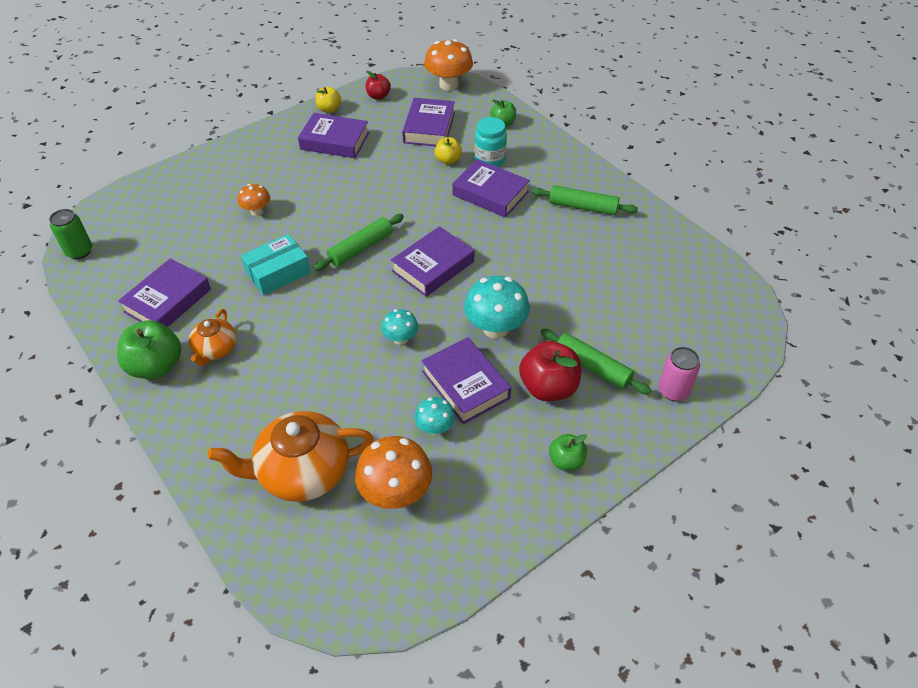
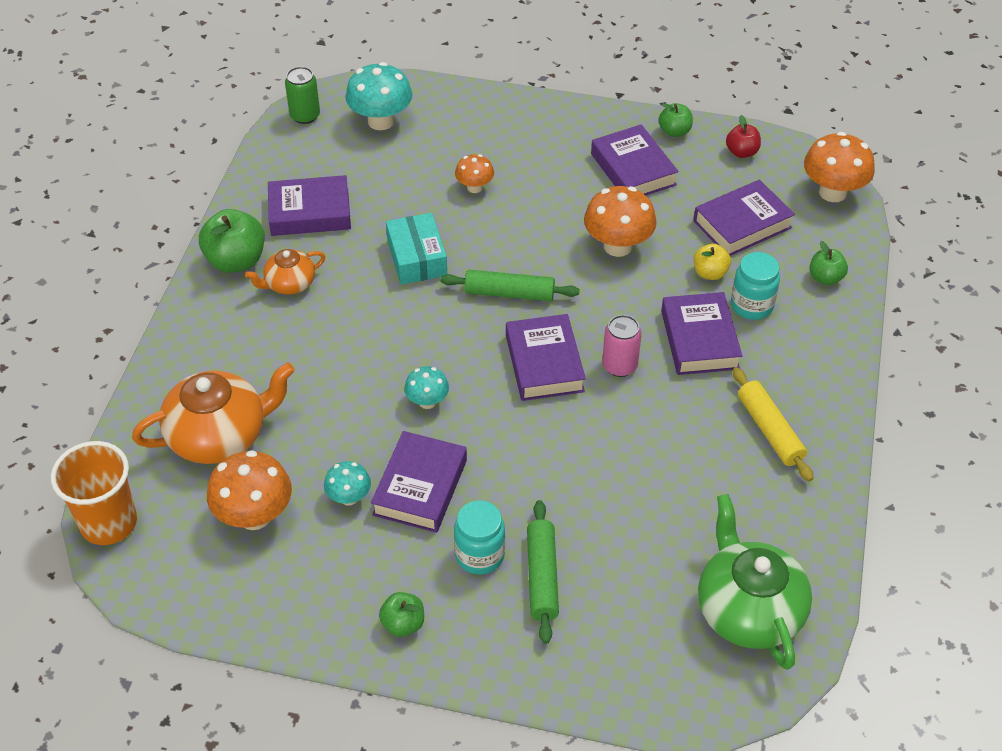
camera: 50 degrees right, 0 degrees up
(278, 272) = (417, 258): turquoise box -> turquoise box turned 60 degrees clockwise
(302, 472) = (219, 436): orange teapot -> orange teapot turned 120 degrees clockwise
(306, 595) = (109, 523): none -> orange cup
(329, 109) = (674, 131): yellow apple -> green apple
(383, 182) = (617, 246): none -> orange mushroom
(433, 266) = (544, 363): purple book -> purple book turned 75 degrees clockwise
(495, 328) = (513, 465): turquoise mushroom -> turquoise mushroom (381, 121)
(548, 387) = (480, 555): red apple -> turquoise jar
(583, 207) = (769, 430): green rolling pin -> yellow rolling pin
(673, 391) = (578, 666): pink can -> pink can (619, 366)
(697, 292) = (748, 610): none -> green teapot

